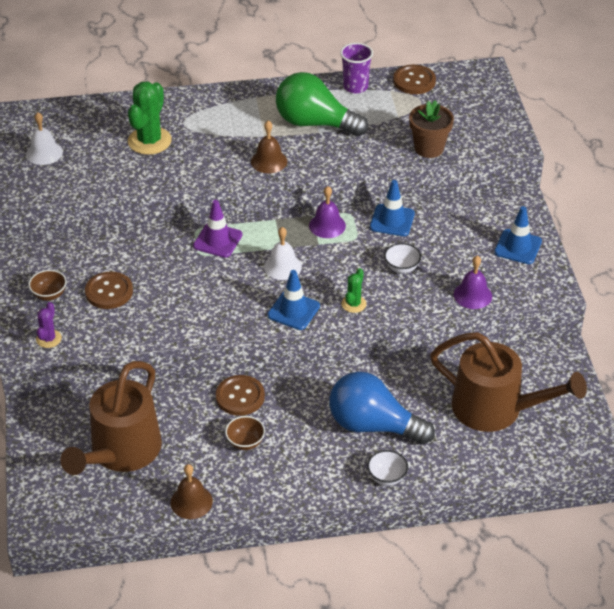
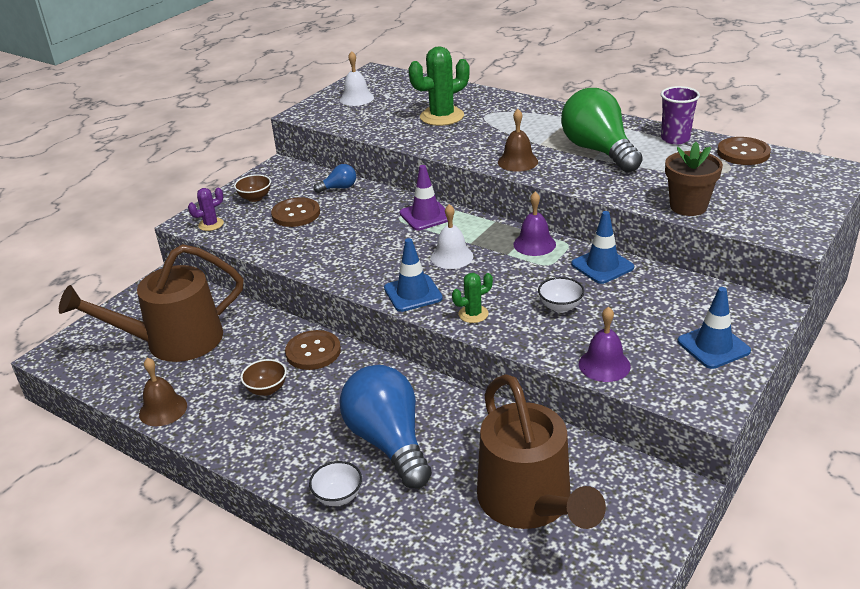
camera: 45 degrees right, 10 degrees down
(110, 249) = (339, 188): none -> blue light bulb

